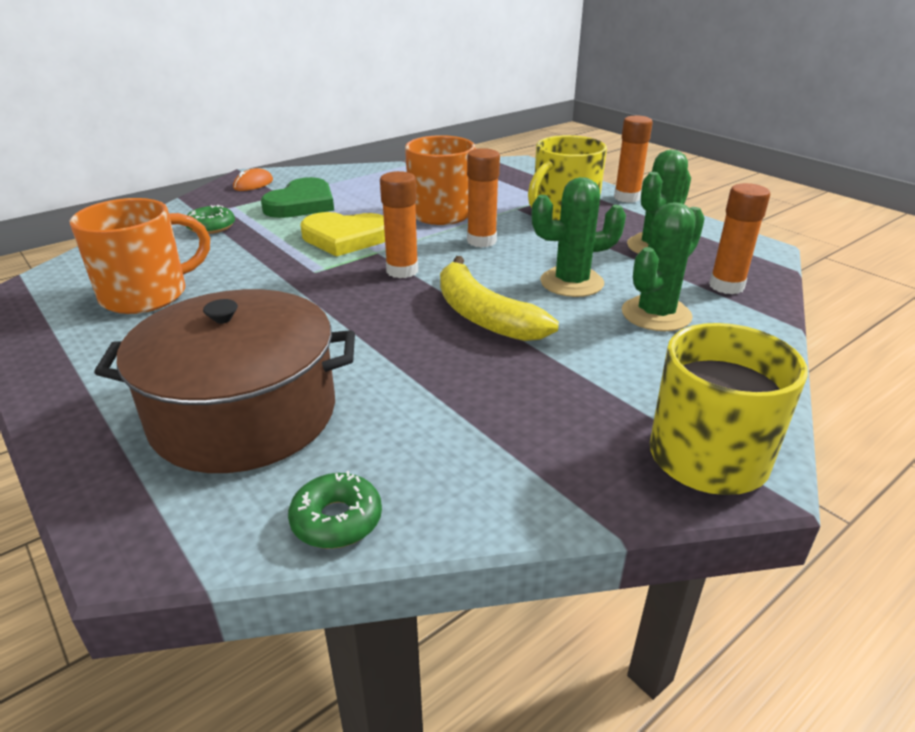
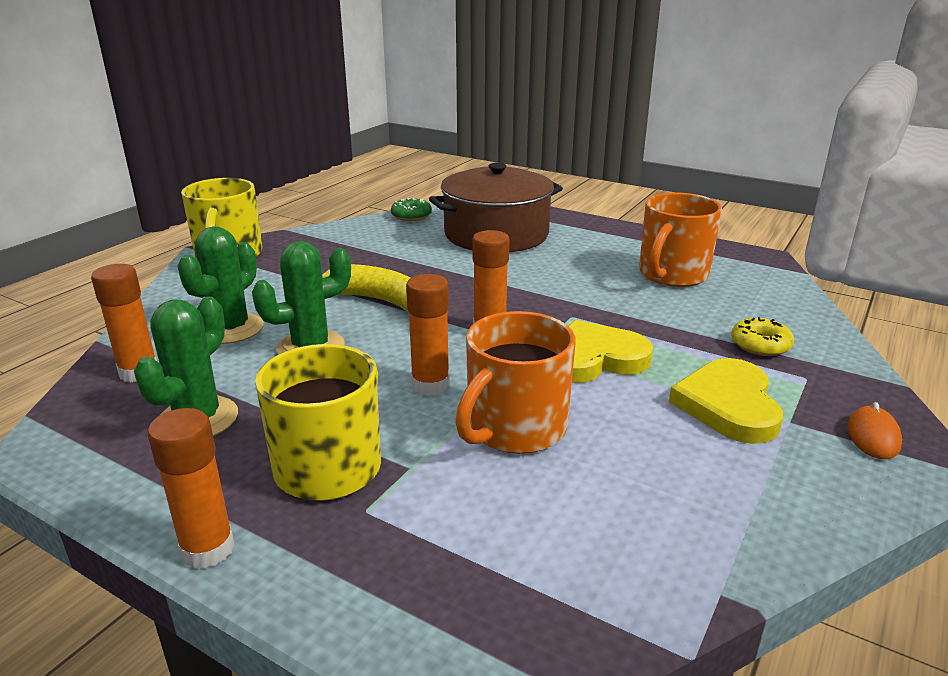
camera: 160 degrees right, 5 degrees down
(211, 227) = (760, 345): green donut -> yellow donut
(302, 204) = (728, 405): green heart -> yellow heart

